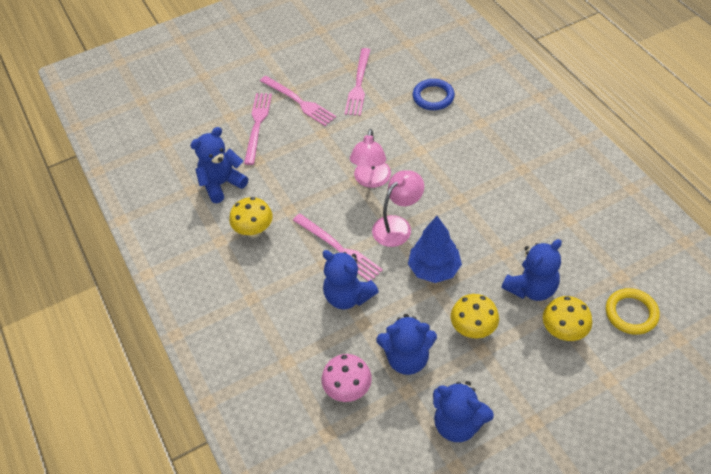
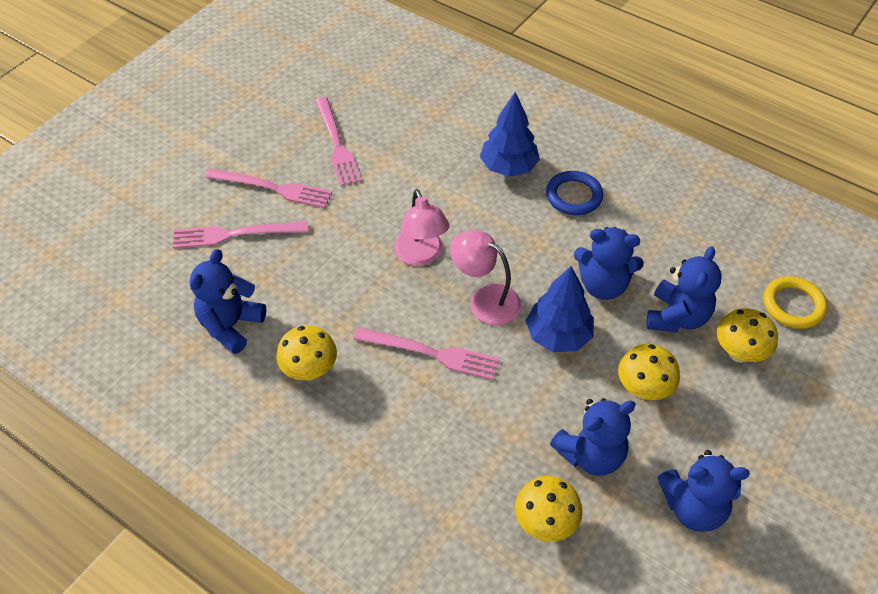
camera: 30 degrees left, 0 degrees up
(257, 125) = (235, 234): pink fork -> pink fork turned 75 degrees counterclockwise
(348, 296) = (477, 407): blue teddy bear -> blue teddy bear (603, 285)
(348, 389) = (545, 523): pink mushroom -> yellow mushroom
(397, 226) = (485, 299): pink lamp -> pink lamp turned 75 degrees counterclockwise
(433, 97) = (436, 133): blue ring -> blue ring (573, 196)
(471, 138) = (508, 167): none -> blue tree

